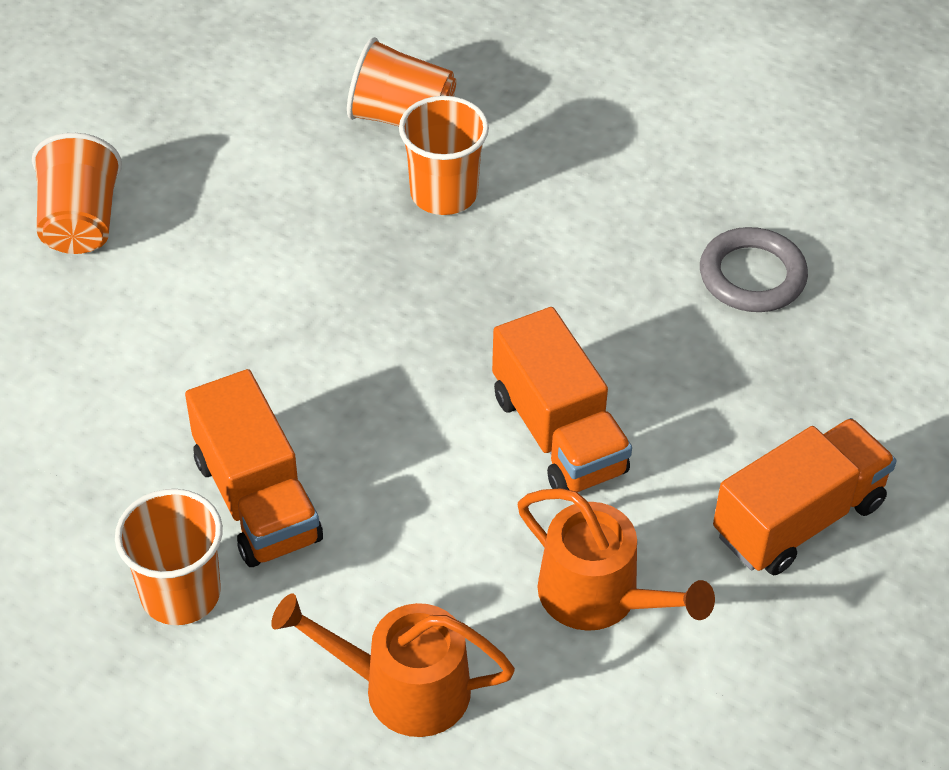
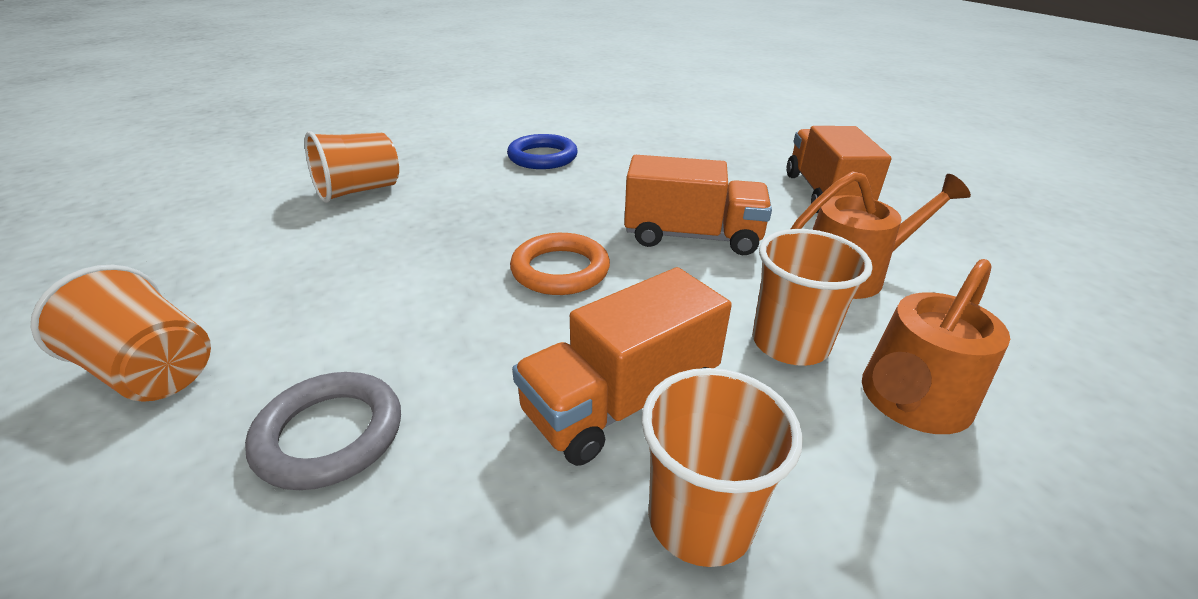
camera: 55 degrees left, 15 degrees down
(257, 499) = (621, 401): orange truck -> orange truck turned 135 degrees clockwise
(399, 364) = (560, 270): none -> orange ring
(444, 193) = (442, 201): orange cup -> orange cup (790, 343)
(632, 203) = (542, 157): none -> blue ring
(752, 276) = (637, 149): grey ring -> grey ring (330, 435)

